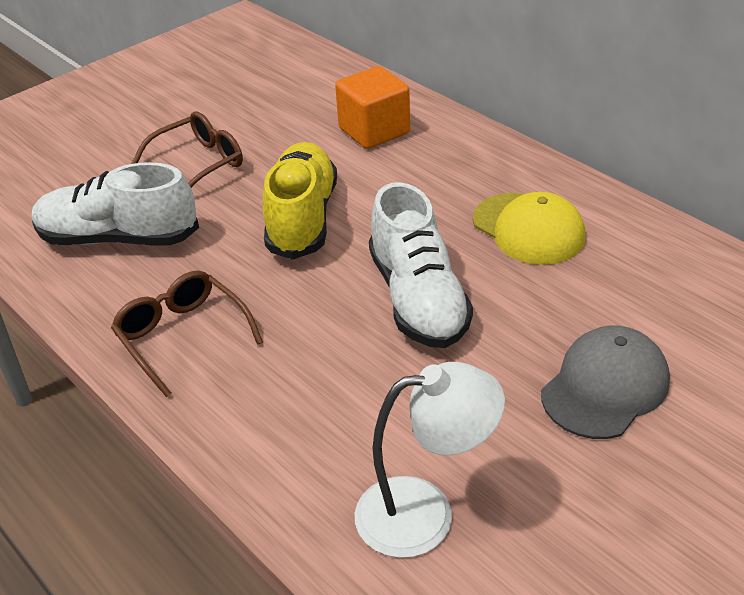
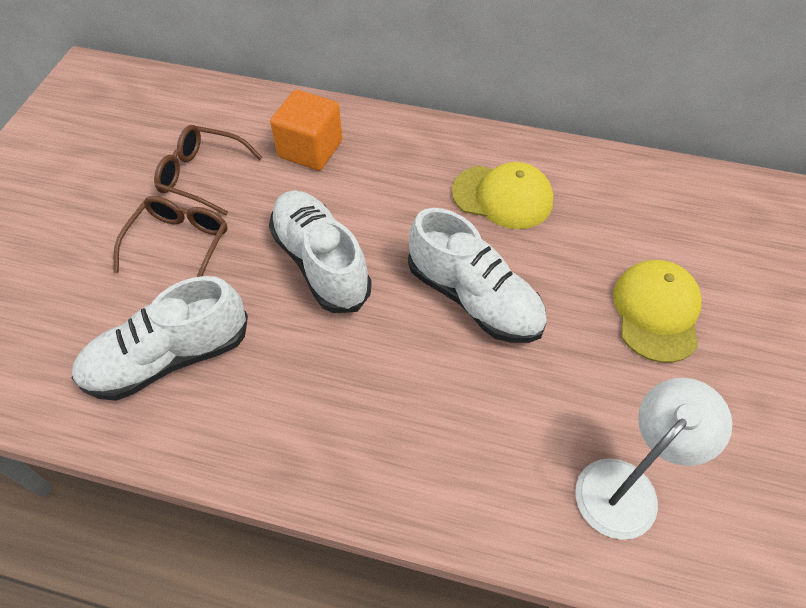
camera: 35 degrees left, 15 degrees up
(182, 336) = (314, 430): brown glasses -> brown glasses (202, 175)
(302, 218) = (320, 262): yellow shoe -> white shoe
(605, 387) = (656, 312): grey cap -> yellow cap

